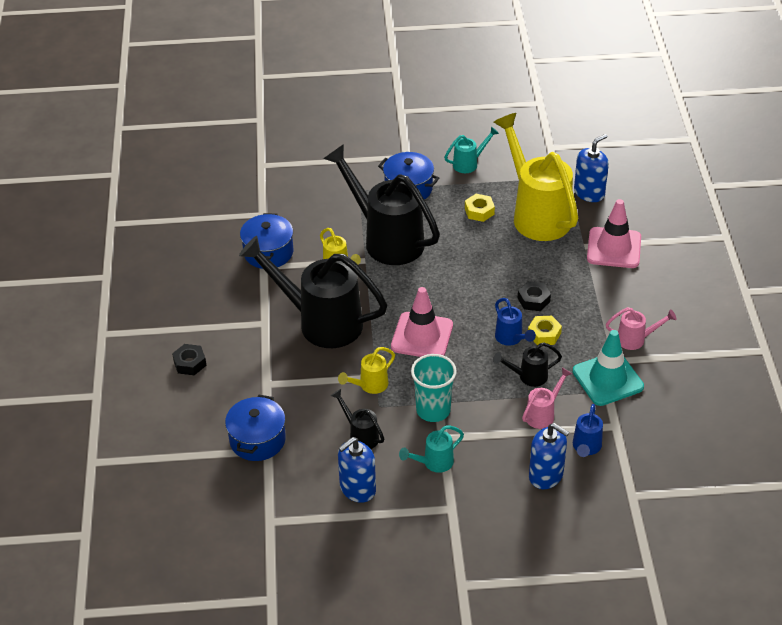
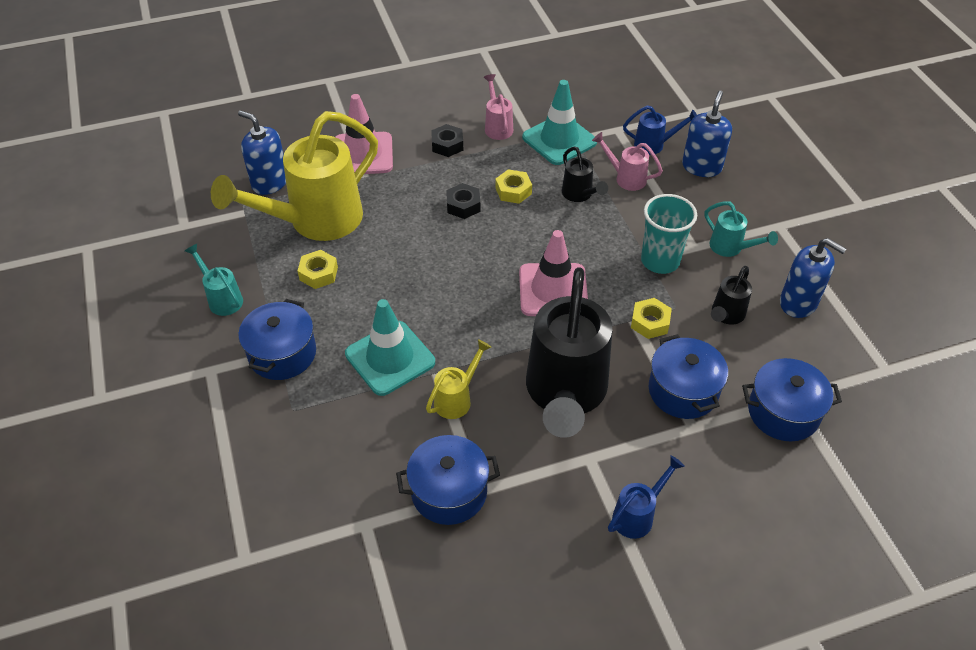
camera: 105 degrees left, 5 degrees up
(190, 363) = (697, 529): black nut -> black nut (447, 145)
(299, 387) = (683, 391): none -> blue pot
(369, 386) = (650, 322): yellow watering can -> yellow nut
(386, 239) = (390, 358): black watering can -> turquoise traffic cone
(511, 339) = (530, 215): blue watering can -> blue watering can (638, 515)

